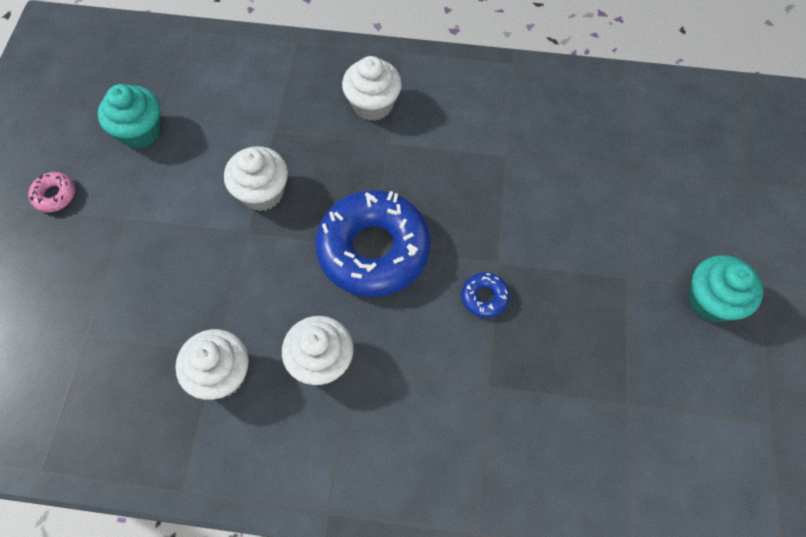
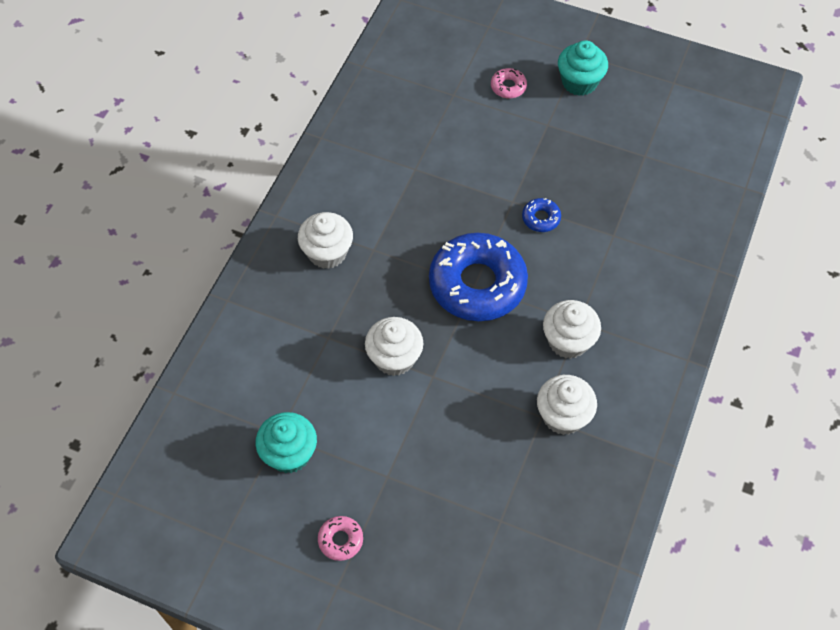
camera: 75 degrees left, 5 degrees down
(665, 222) = (508, 87): none -> pink donut

